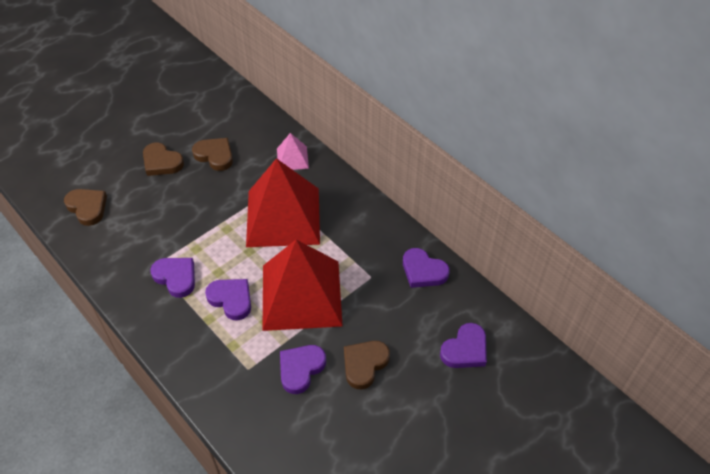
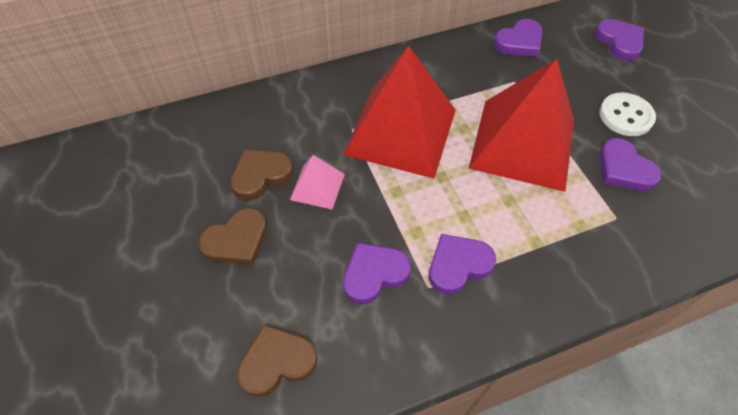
camera: 70 degrees left, 5 degrees up
(231, 299) = (511, 211): purple heart -> purple heart (374, 274)
(292, 158) = (311, 100): pink pyramid -> pink pyramid (317, 186)
(364, 364) = (625, 116): brown heart -> white button

